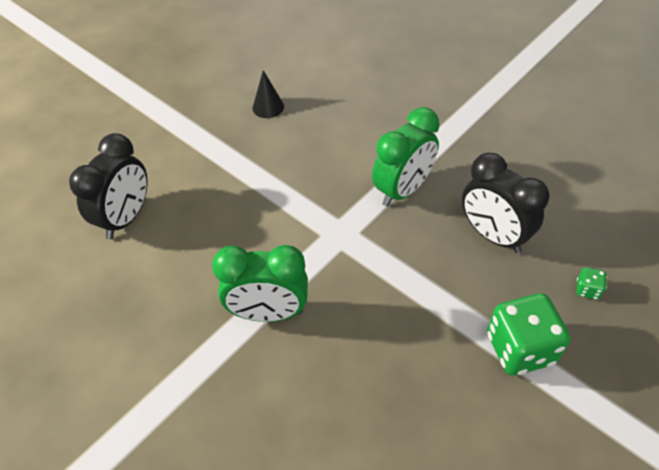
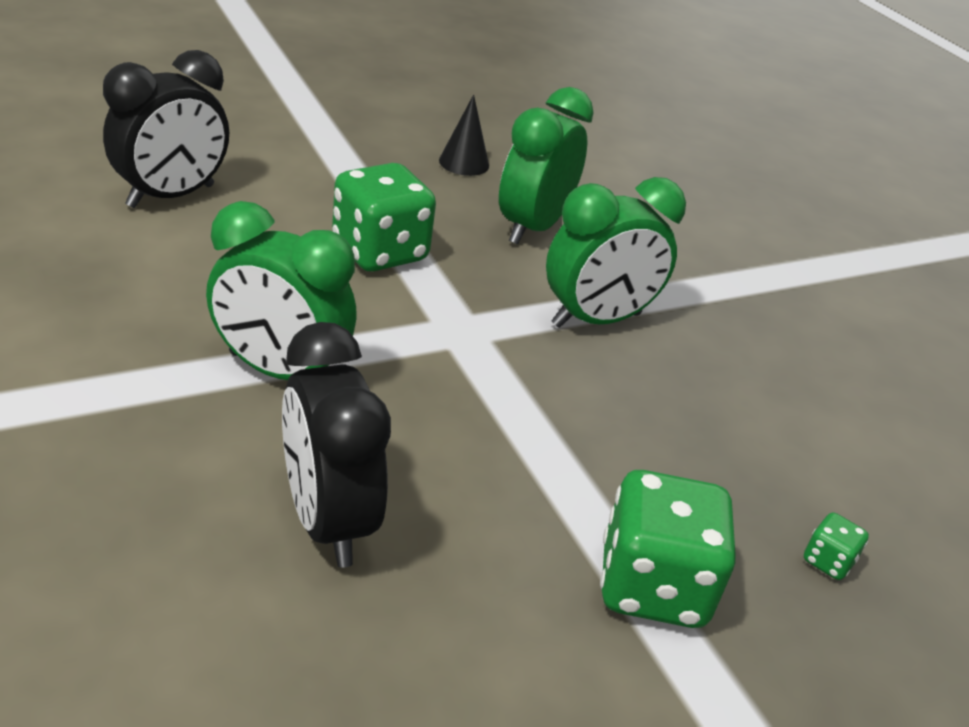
camera: 15 degrees right, 15 degrees down
(265, 200) = (379, 252): none -> green dice
(333, 139) = (532, 227): none -> green clock
(493, 235) = (706, 428): black clock -> black clock (328, 520)

